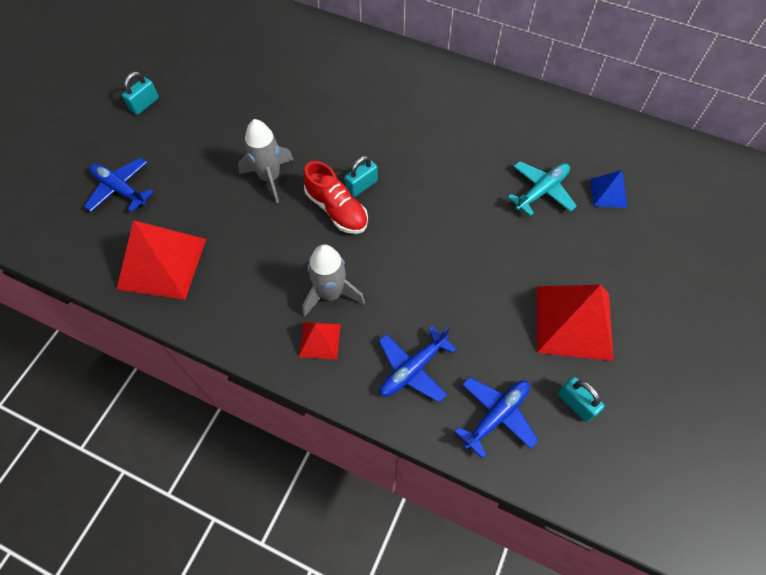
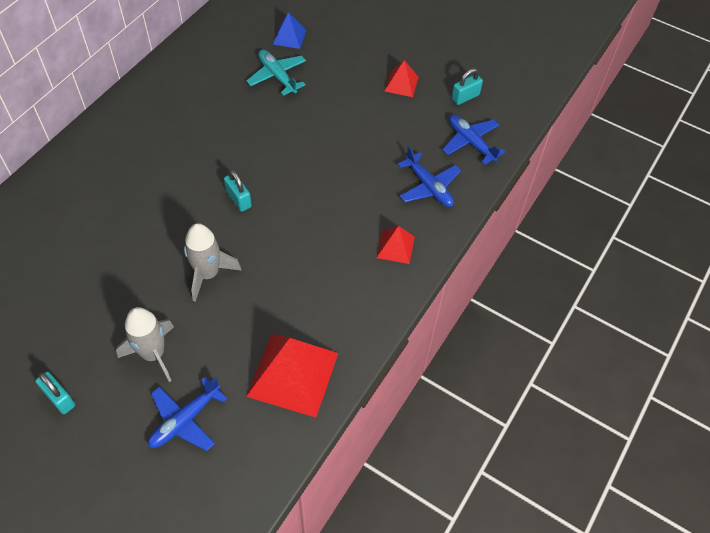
camera: 85 degrees left, 5 degrees down
(331, 294) = (351, 235): grey rocket -> grey rocket (153, 354)
(336, 209) = (261, 221): red shoe -> none
(573, 322) = (401, 84): red pyramid -> red pyramid, size x0.51

